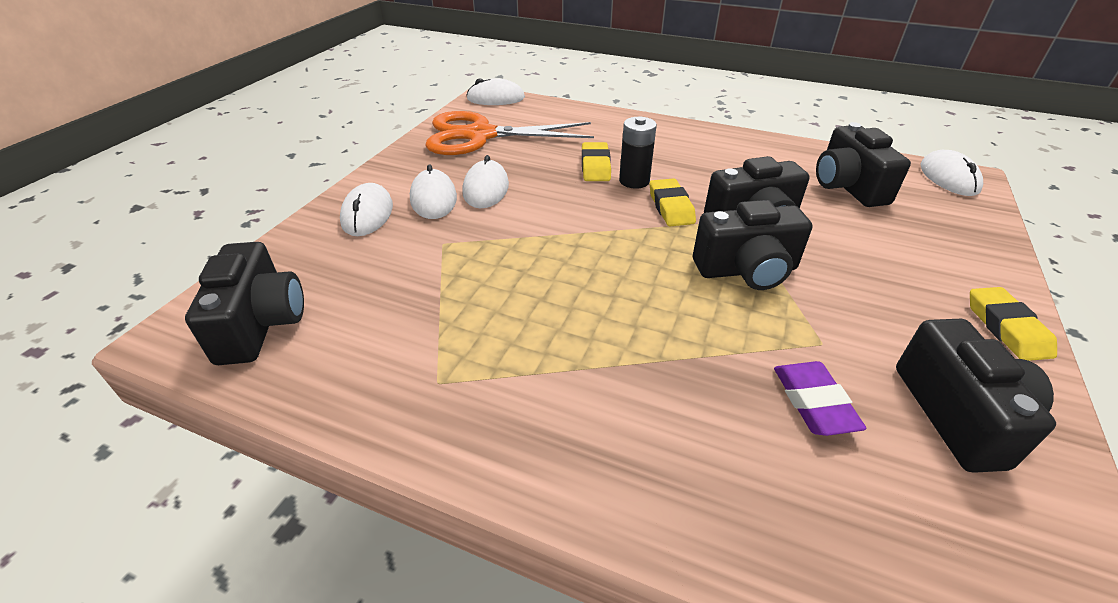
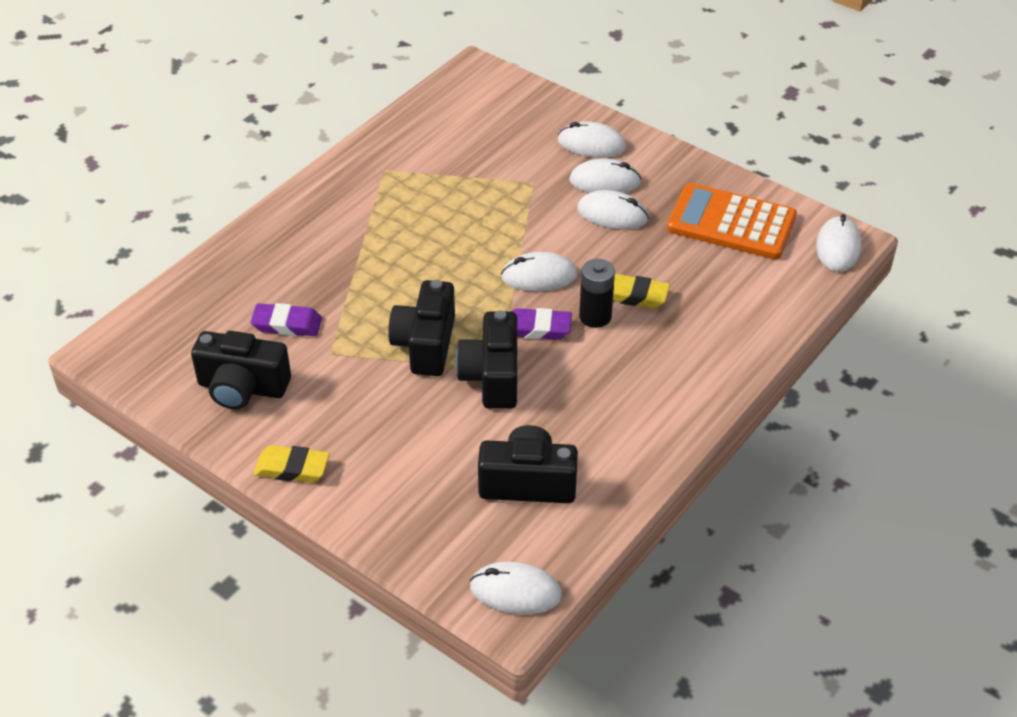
camera: 105 degrees right, 5 degrees up
(261, 324) = (470, 101): black camera -> none
(480, 135) = (731, 223): orange scissors -> orange calculator
(597, 216) = (539, 276): none -> white mouse
(671, 207) = (537, 328): yellow eraser -> purple eraser

